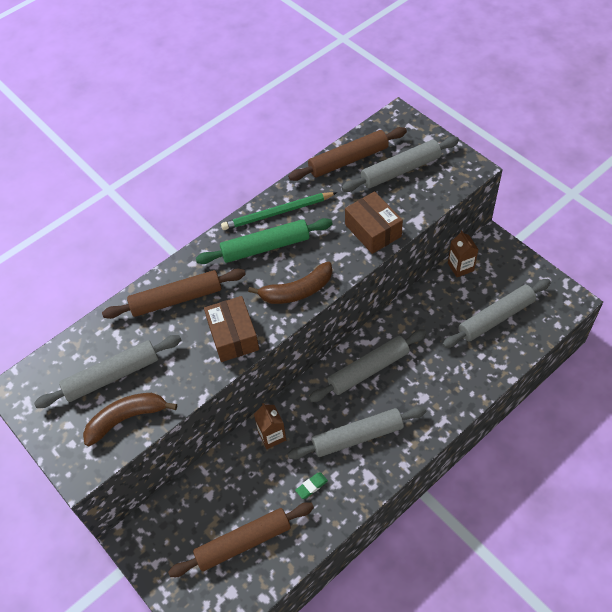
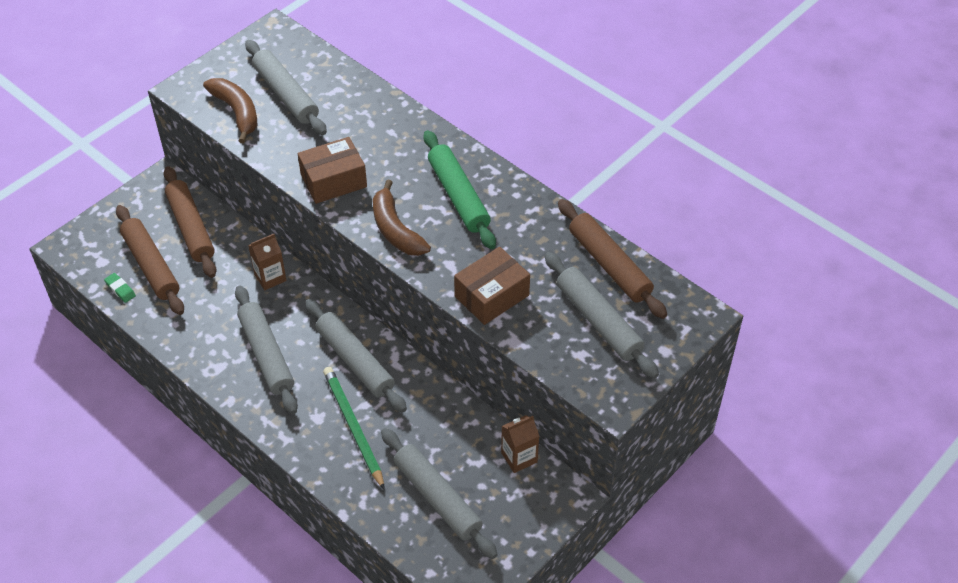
camera: 80 degrees right, 5 degrees down
(176, 299) = (382, 129): brown rolling pin -> brown rolling pin (191, 228)
(277, 213) = (512, 202): green pencil -> green pencil (353, 427)
(311, 486) = (208, 317): green eraser -> green eraser (120, 289)

